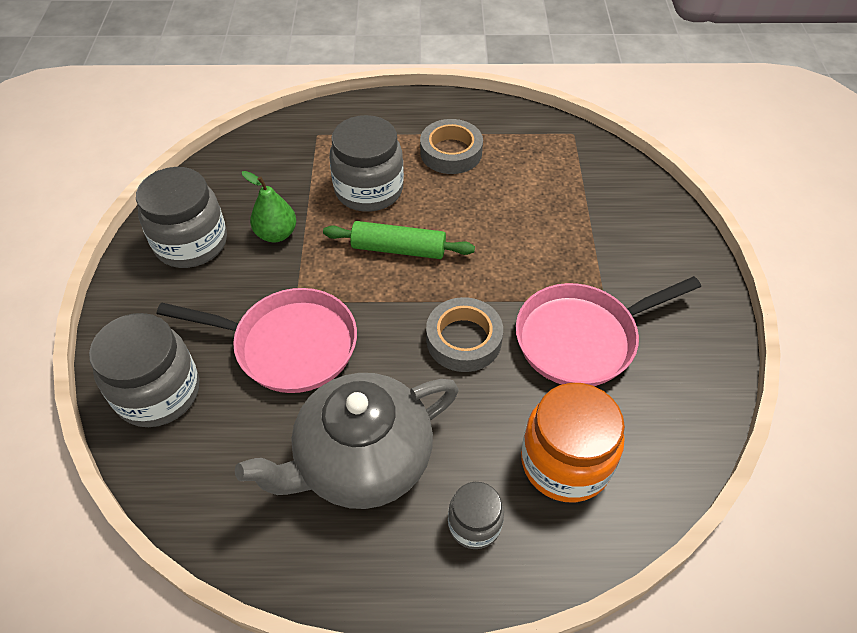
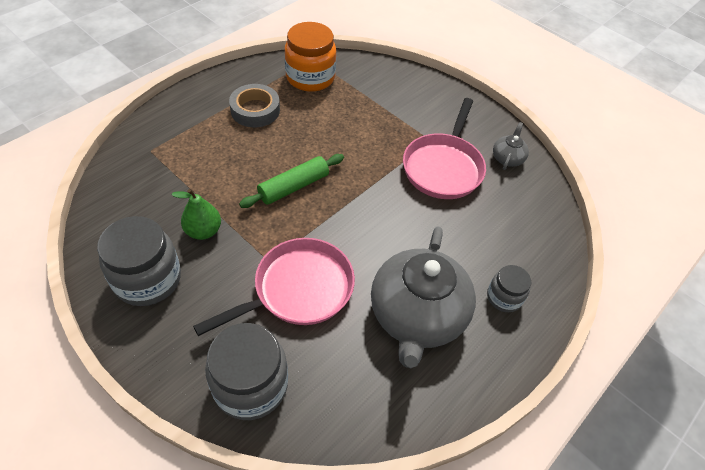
camera: 50 degrees left, 0 degrees up
(369, 190) = (231, 164): grey jar -> none
(463, 339) = (390, 211): grey tape -> none
(565, 462) = (505, 233): orange jar -> orange jar (310, 77)
(679, 384) = (507, 158): none -> grey teapot

